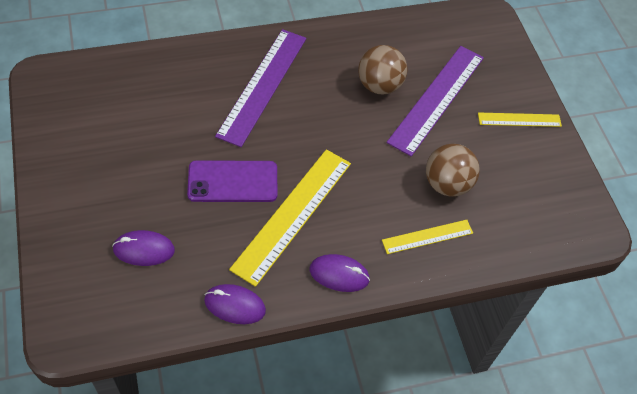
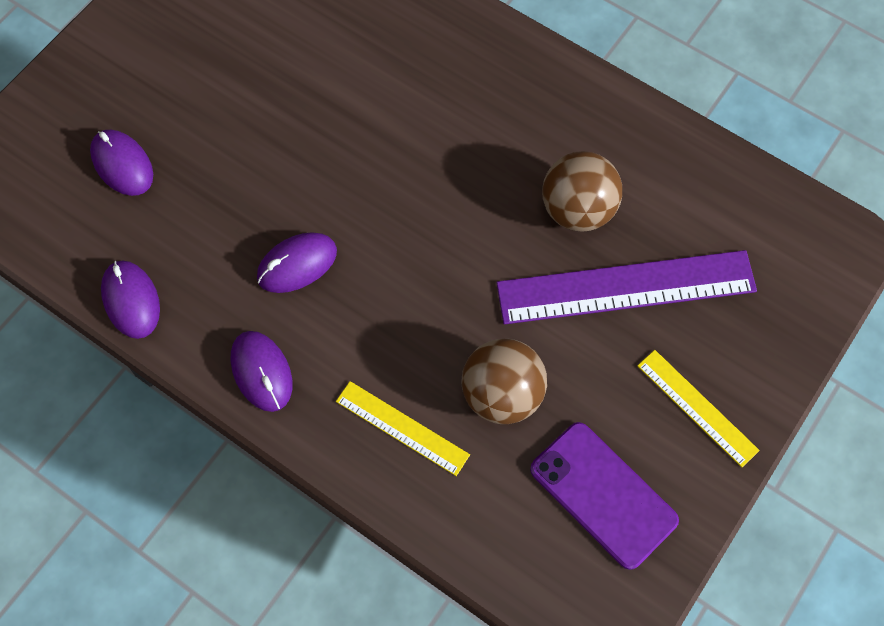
camera: 55 degrees right, 10 degrees up
(233, 182) = (283, 173): purple phone -> purple phone (603, 495)
(263, 85) = (446, 95): purple ruler -> none
(292, 214) = (297, 264): yellow ruler -> purple mouse

